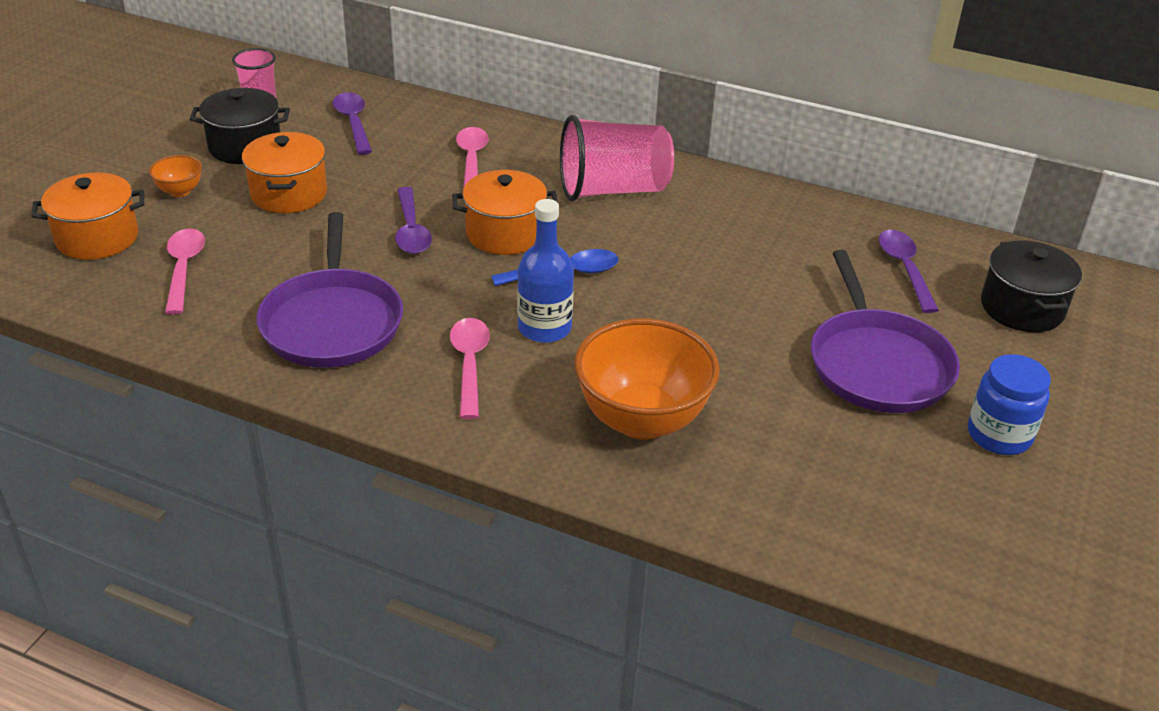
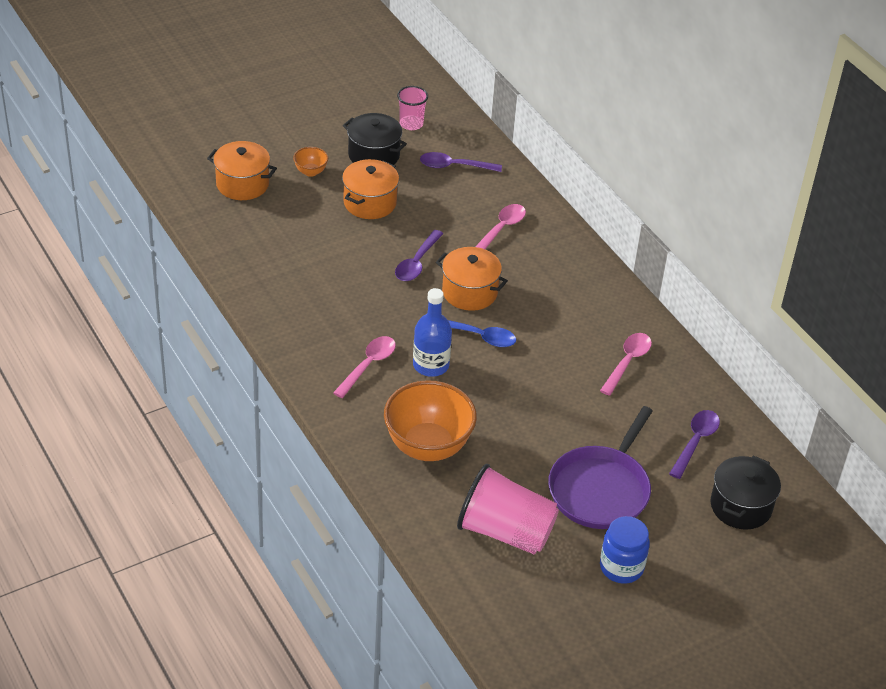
camera: 35 degrees right, 5 degrees up
(184, 269) = (271, 227): pink spoon -> pink spoon (627, 362)
(332, 322) = (320, 301): purple pan -> none
(353, 123) = (454, 166): purple spoon -> purple spoon turned 105 degrees counterclockwise
(613, 190) = (568, 294): pink cup -> pink cup (505, 532)

